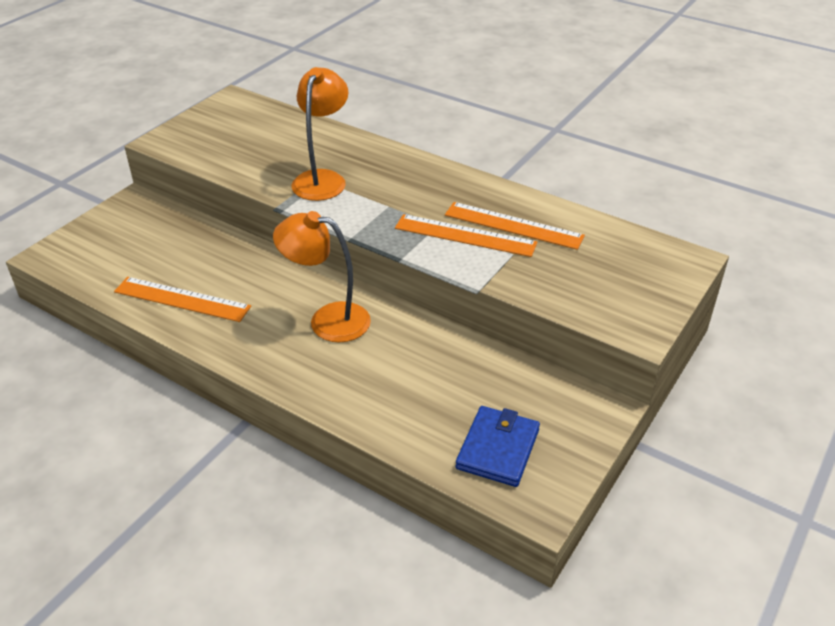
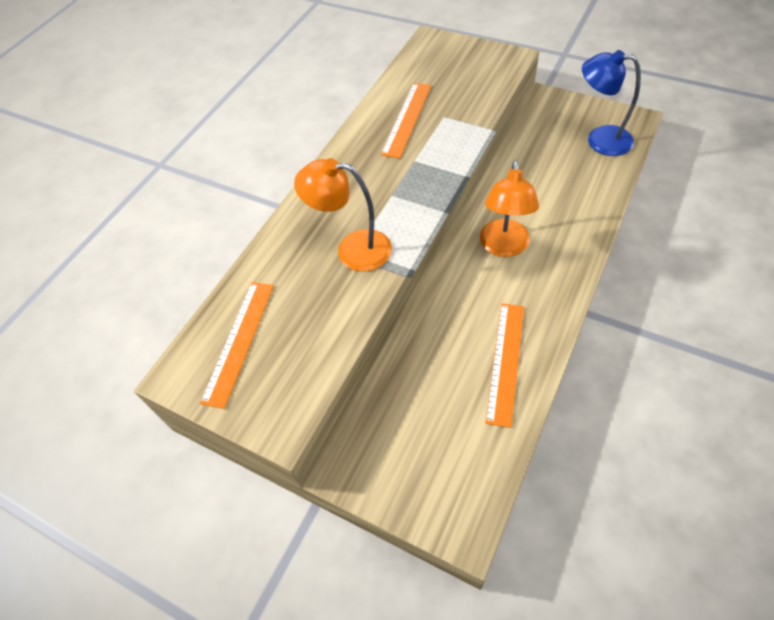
camera: 90 degrees left, 15 degrees up
(465, 235) = (426, 143): orange ruler -> orange ruler (239, 341)
(498, 449) = (599, 139): blue wallet -> blue lamp

